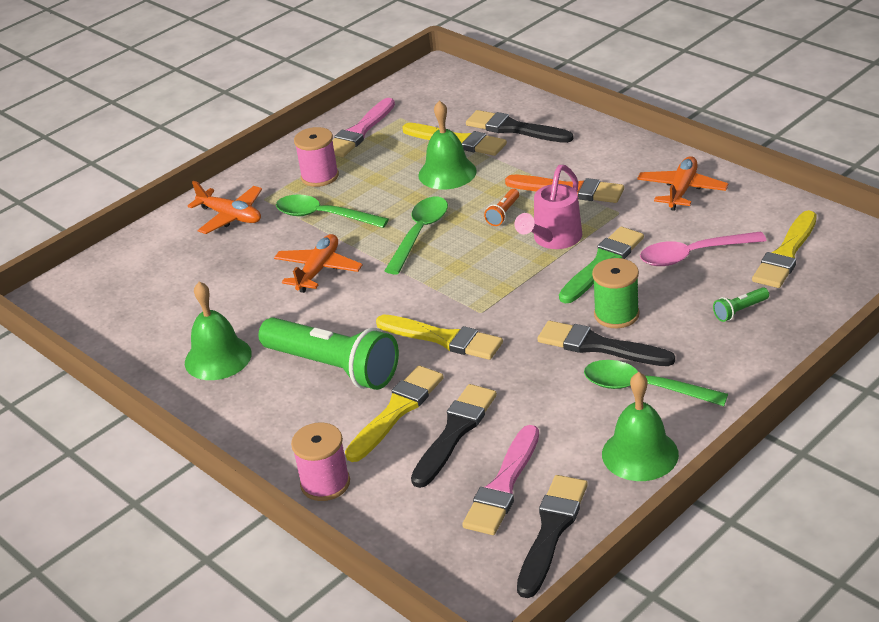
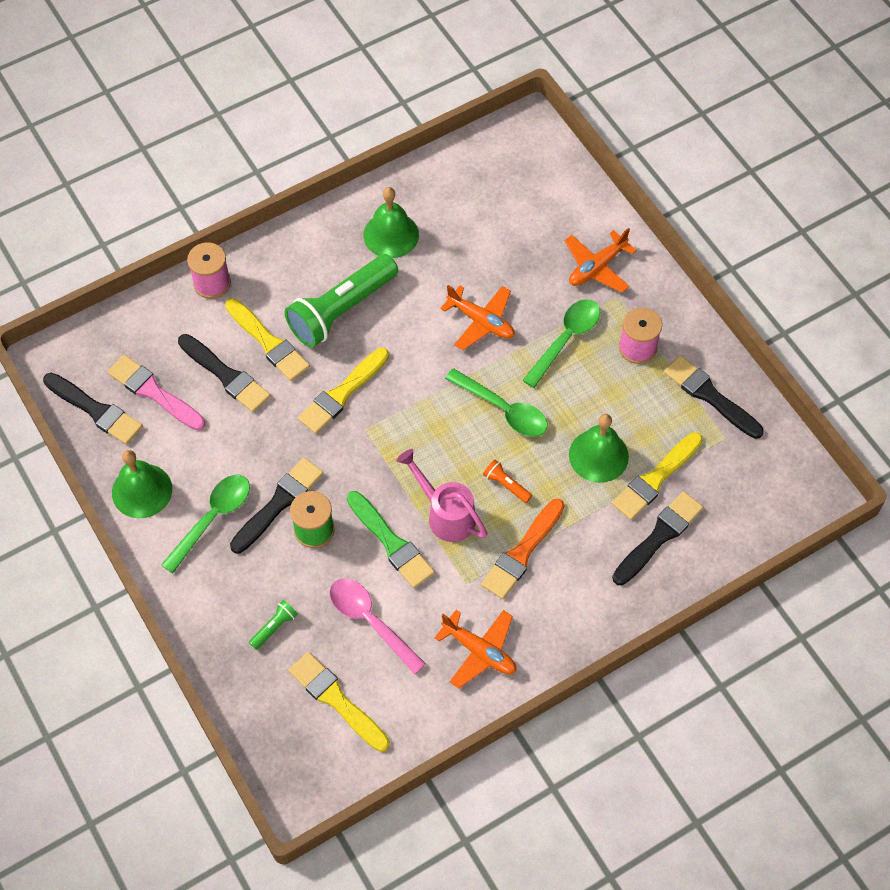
camera: 100 degrees right, 25 degrees up
(359, 132) = (710, 396): pink brush -> black brush
(693, 255) = (370, 621): pink spoon -> pink spoon turned 45 degrees counterclockwise
(740, 311) = (274, 627): green flashlight -> green flashlight turned 60 degrees clockwise

